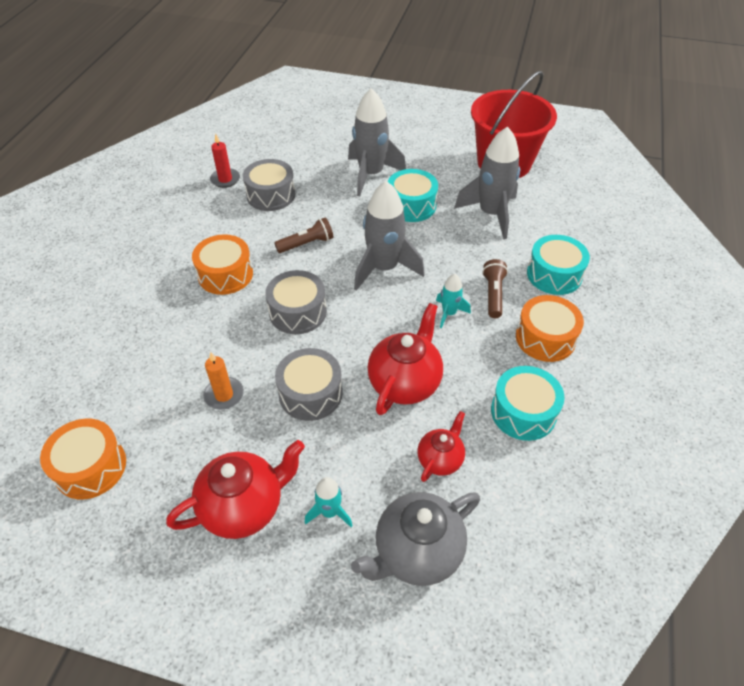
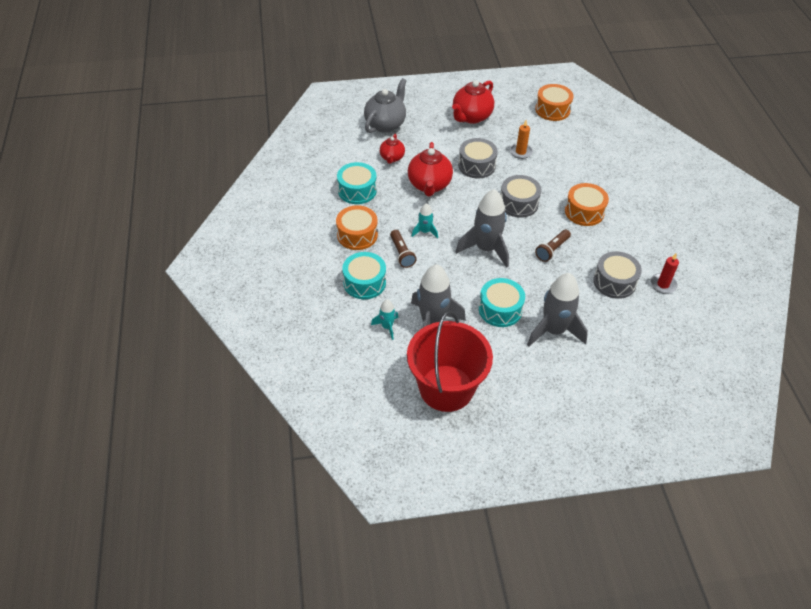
camera: 155 degrees right, 0 degrees up
(329, 512) = (432, 126): turquoise rocket -> turquoise rocket (387, 327)

